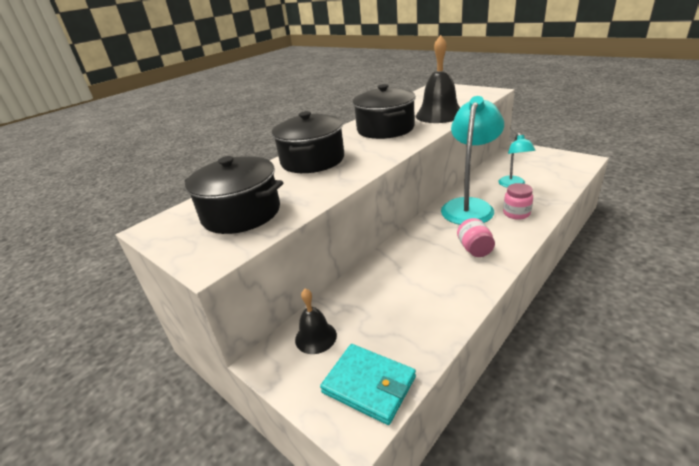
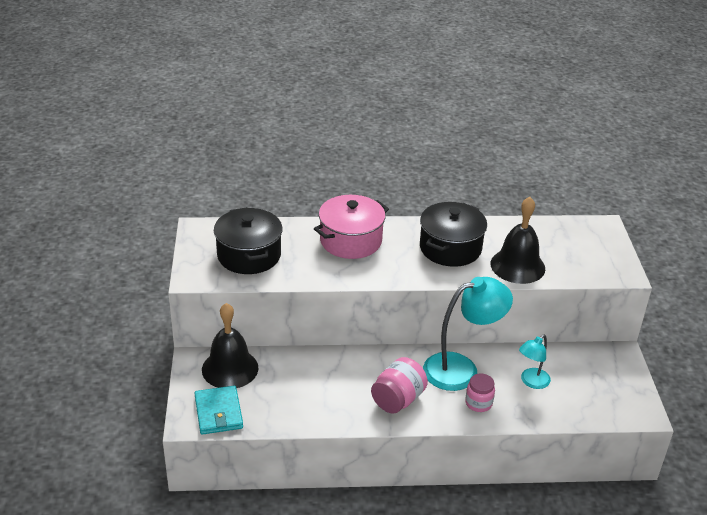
camera: 40 degrees right, 5 degrees up
(312, 160) = (351, 241): black pot -> pink pot
(315, 337) = (230, 368): black bell -> black bell, size x1.76
(474, 249) = (398, 400): pink jar -> pink jar, size x1.50

